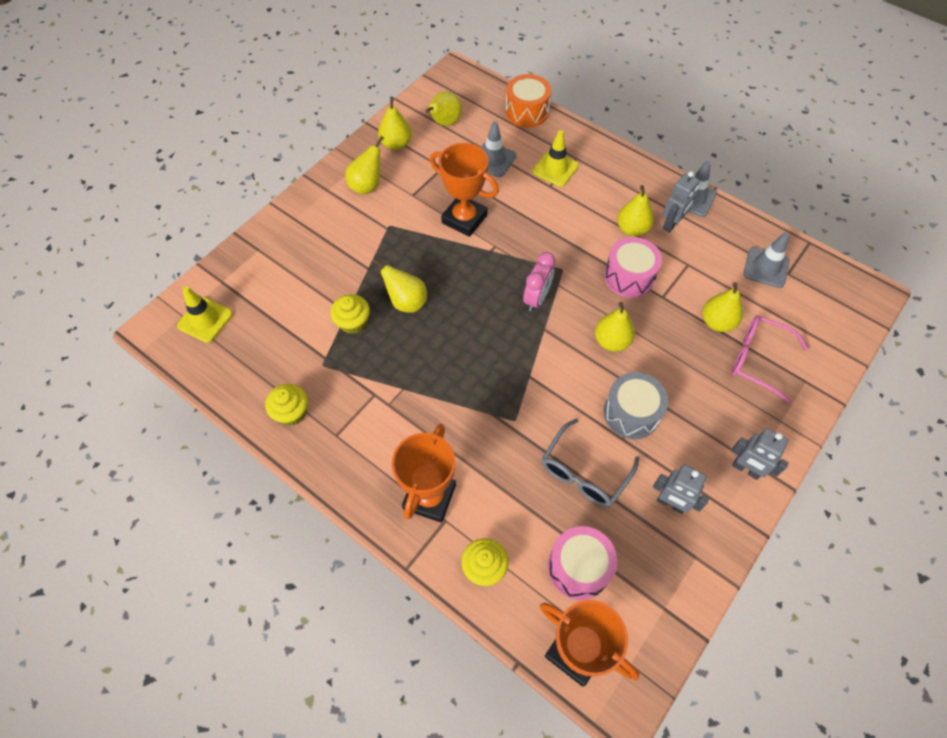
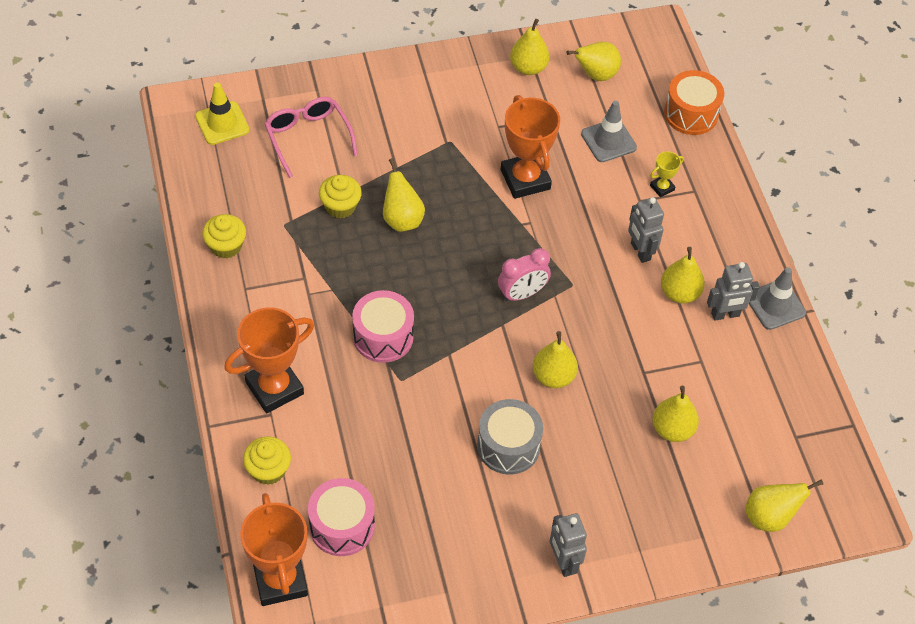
camera: 35 degrees right, 5 degrees down
(367, 186) = (464, 91): yellow pear -> yellow pear (769, 517)
(555, 169) = (662, 187): yellow traffic cone -> yellow trophy
(584, 471) = (419, 461): grey glasses -> none
(629, 277) = (630, 333): pink drum -> pink drum (383, 336)
(670, 503) = (467, 538): grey robot -> grey robot (640, 251)
(758, 360) = (677, 488): pink glasses -> pink glasses (308, 138)
(766, 267) = (778, 416): grey traffic cone -> none

